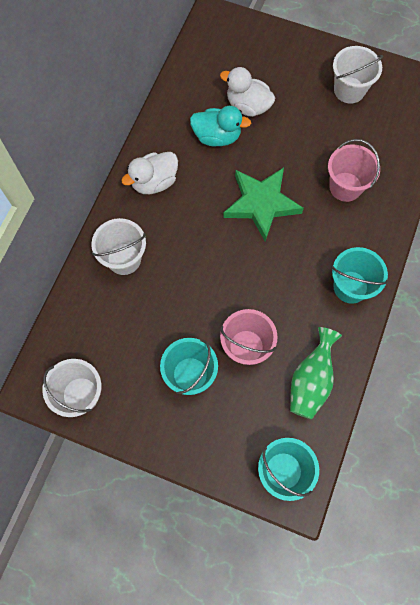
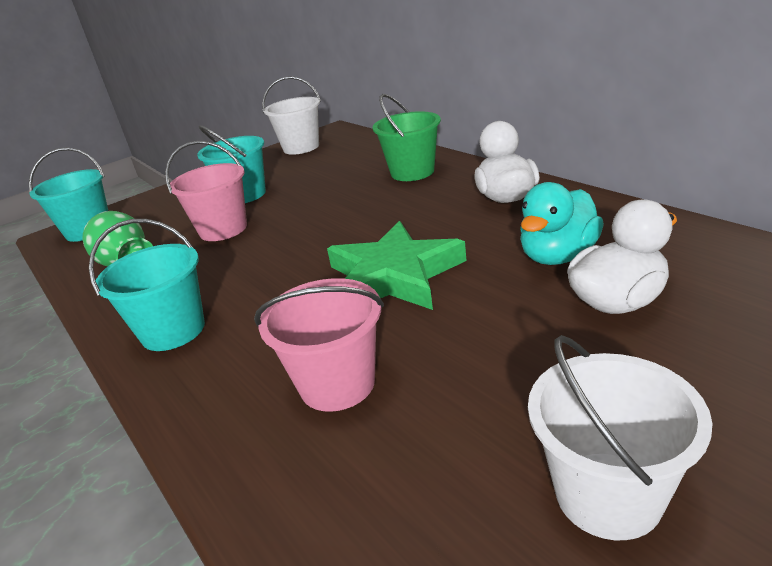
camera: 125 degrees right, 40 degrees down
(124, 259) = (412, 172): white bucket -> green bucket

